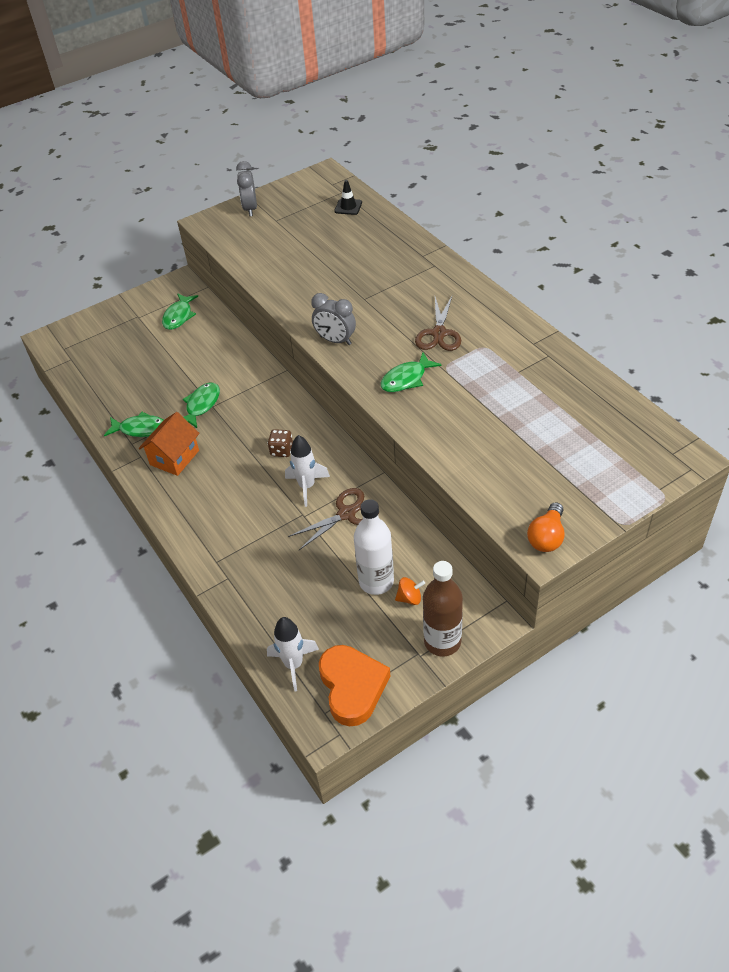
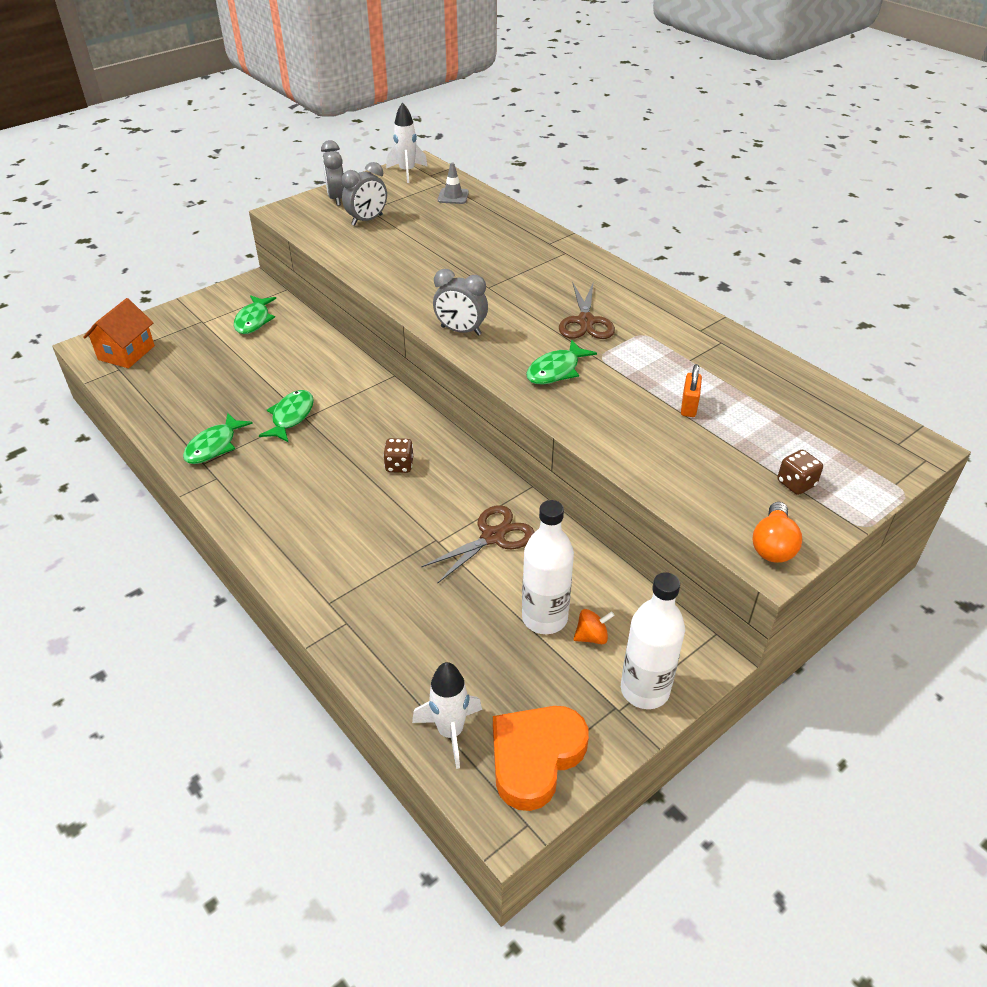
camera: 10 degrees left, 5 degrees down
(140, 429) = (214, 446): green fish -> green fish turned 120 degrees clockwise
(174, 457) = (261, 478): orange house -> orange house (126, 353)
(273, 231) = (367, 220): none -> grey clock
(307, 486) = (437, 506): white rocket -> white rocket (407, 172)
(348, 207) = (453, 196): black traffic cone -> grey traffic cone
(352, 687) = (535, 757): orange heart -> orange heart turned 120 degrees counterclockwise
(442, 641) = (644, 690): brown bottle -> white bottle
(508, 414) = (689, 406): none -> orange padlock
(578, 486) = (796, 483): none -> brown dice

